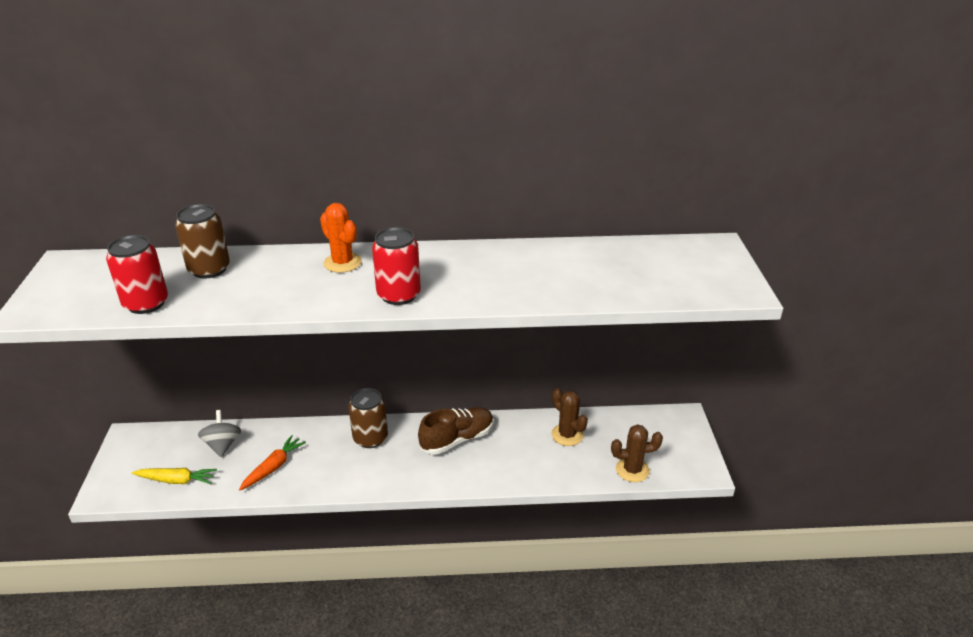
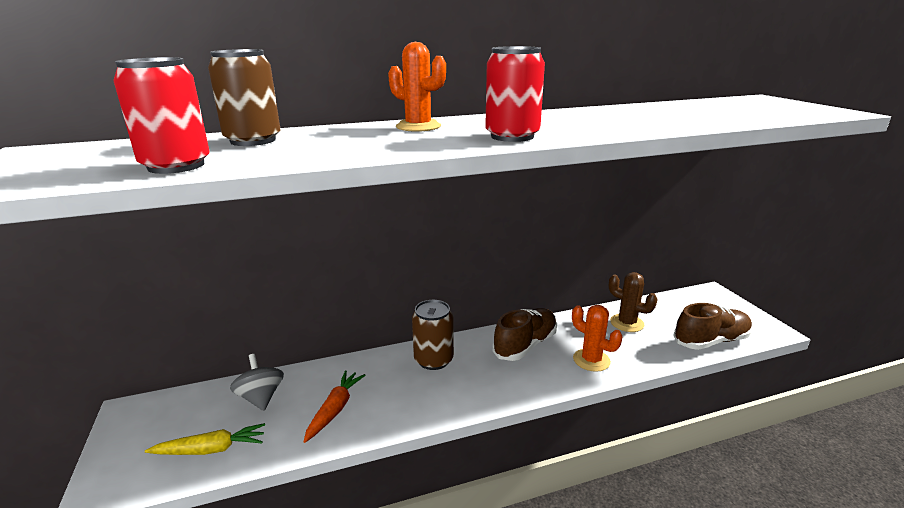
camera: 15 degrees left, 10 degrees down
(505, 466) = (591, 360): none -> orange cactus
(632, 470) = (711, 341): brown cactus -> brown shoe

